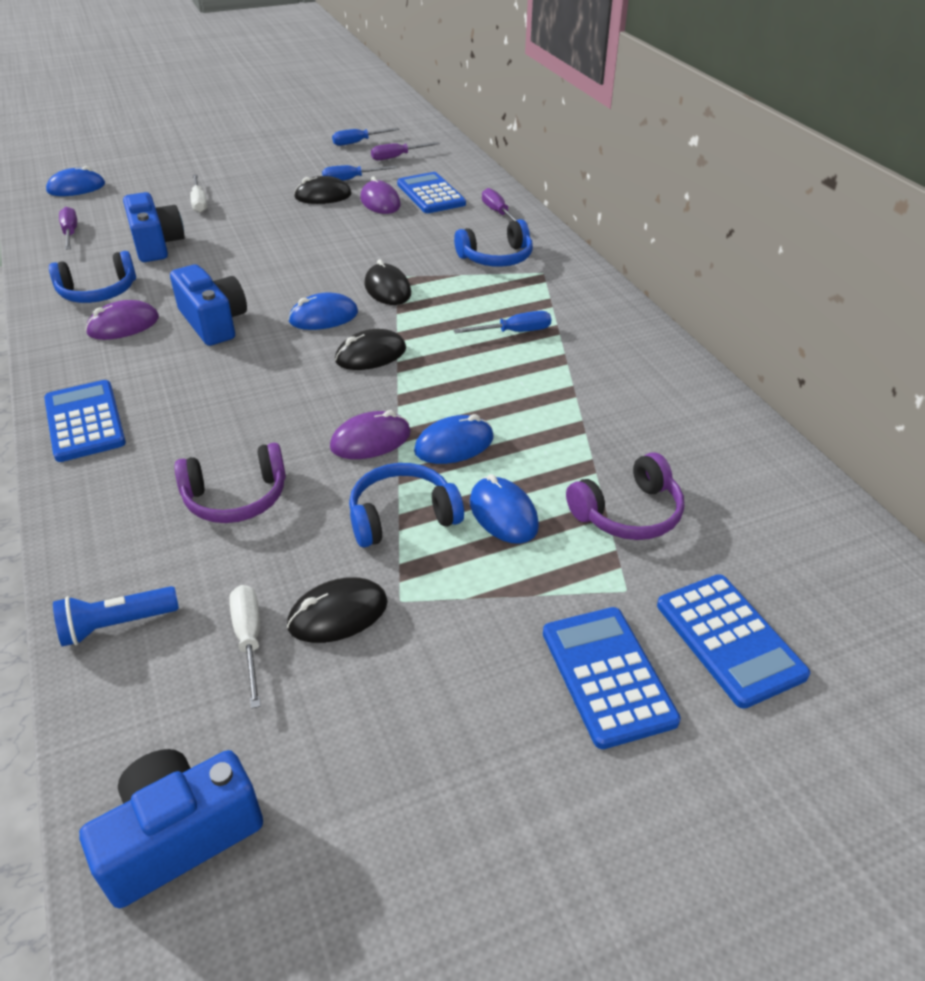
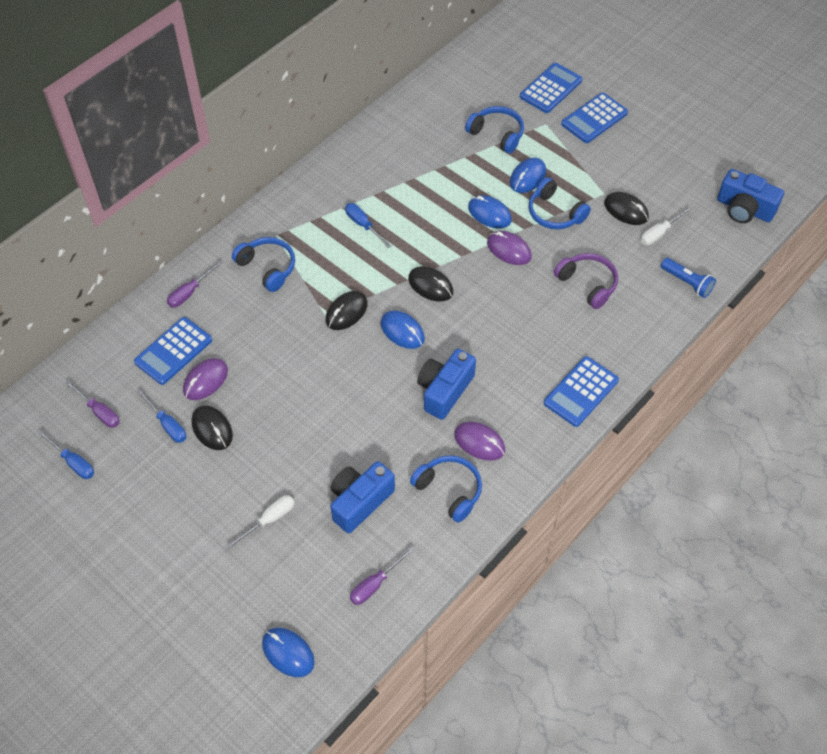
camera: 115 degrees left, 15 degrees up
(628, 513) = (497, 134): purple headphones -> blue headphones

